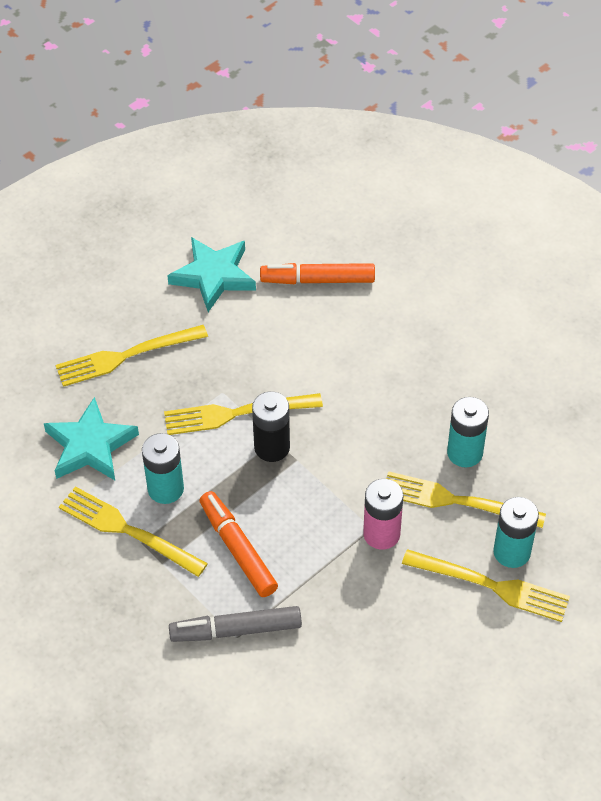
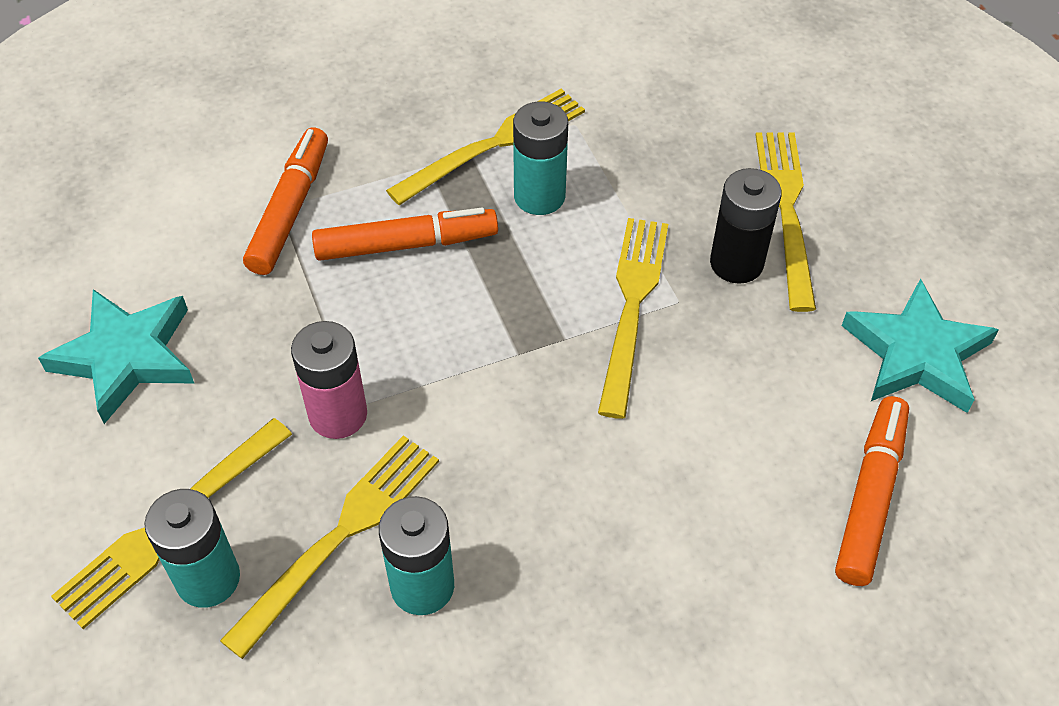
camera: 110 degrees right, 0 degrees up
(90, 445) = (644, 139): turquoise star -> turquoise star (126, 357)
(236, 630) = (290, 209): grey marker -> orange marker
(272, 447) = (553, 330): black battery -> black battery (736, 263)

